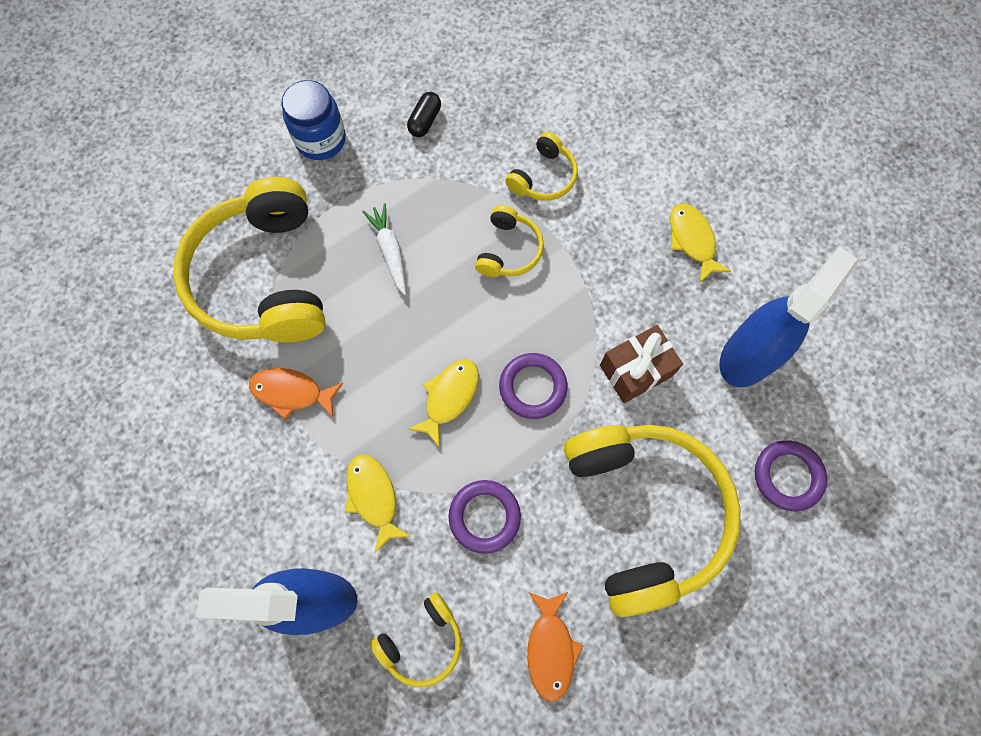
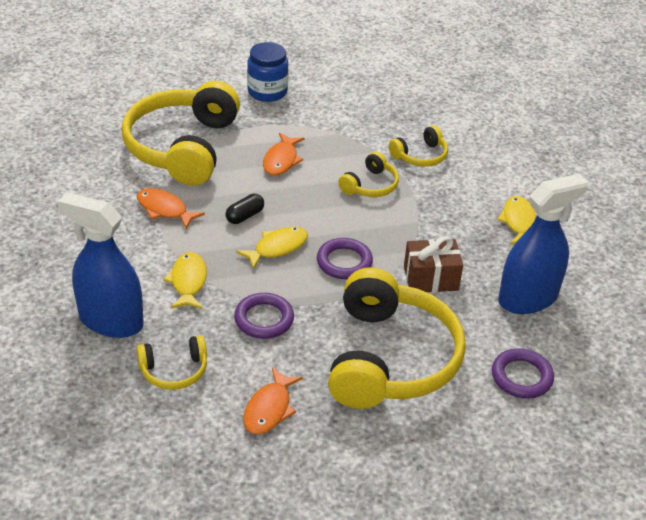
camera: 20 degrees right, 30 degrees down
(390, 251) = (281, 160): white carrot -> orange fish
(425, 121) = (348, 103): black capsule -> black capsule (245, 216)

